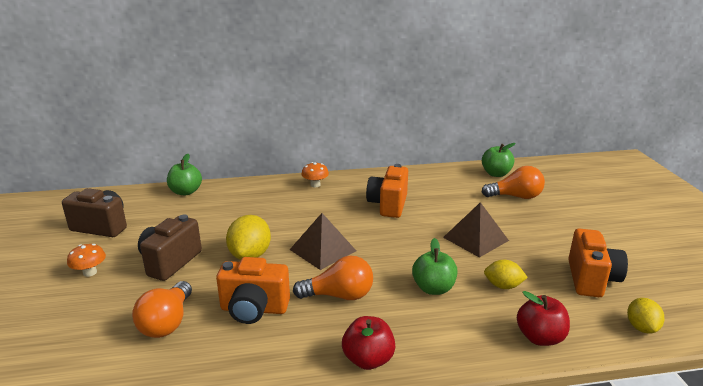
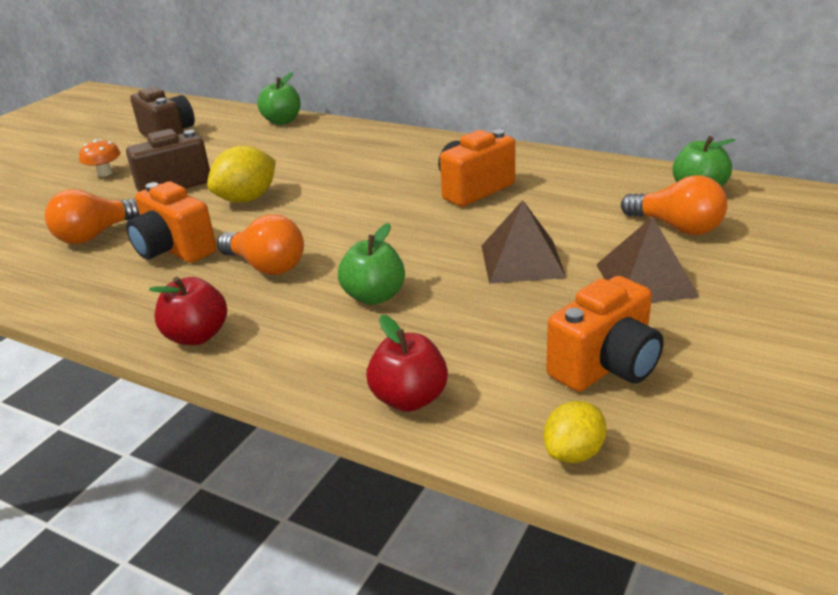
camera: 40 degrees right, 5 degrees up
(315, 185) = (423, 145): orange mushroom -> none
(323, 250) = (322, 216): brown pyramid -> brown pyramid (646, 280)
(503, 286) = (463, 326): yellow lemon -> none

